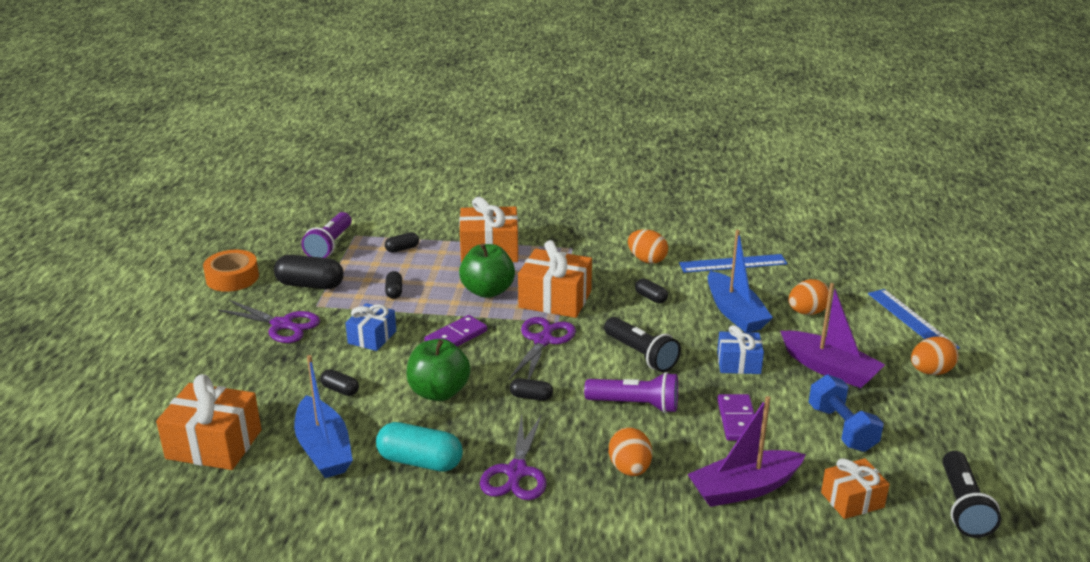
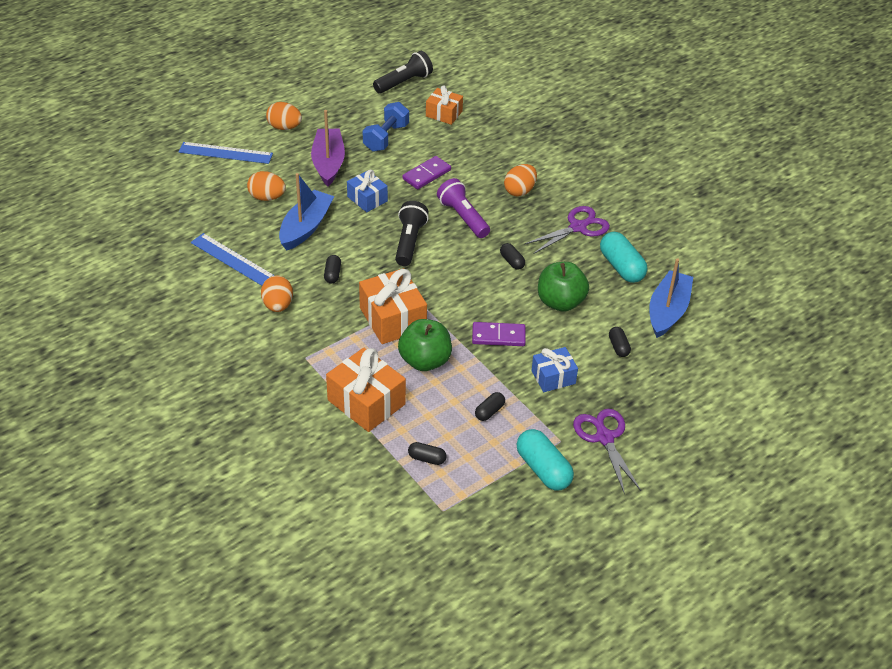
camera: 135 degrees left, 15 degrees up
(214, 444) = (731, 360): orange gift -> none
(232, 278) = (597, 529): orange tape -> none
(310, 285) = (543, 469): black capsule -> turquoise capsule
(330, 245) = (478, 512): purple flashlight -> none
(543, 340) = (449, 293): purple scissors -> none
(744, 488) = (481, 148): purple boat -> none
(911, 320) = (225, 153): blue ruler -> blue ruler turned 75 degrees clockwise

